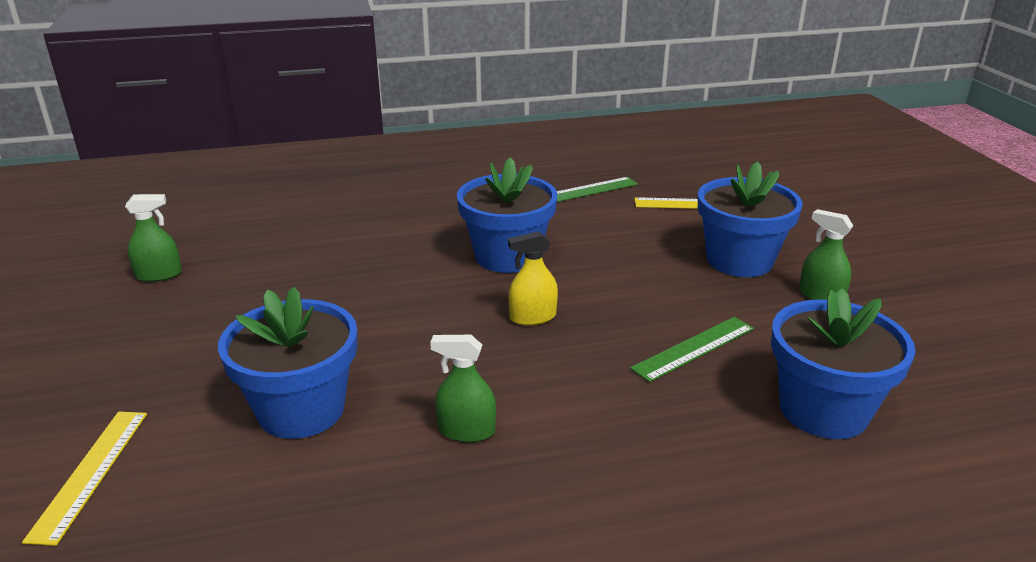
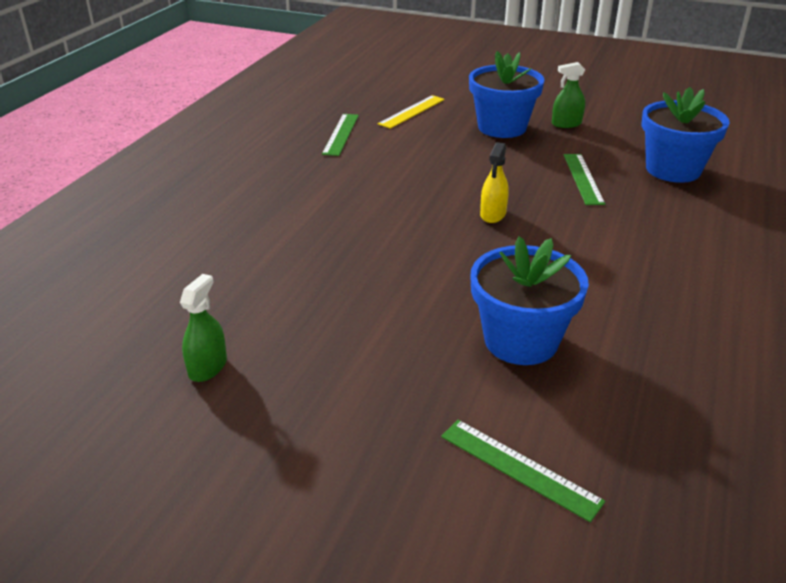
camera: 55 degrees left, 5 degrees up
(90, 473) = (519, 468): yellow ruler -> green ruler
(466, 430) = (602, 281): green spray bottle -> none
(507, 256) = (399, 195): blue flower pot -> none

